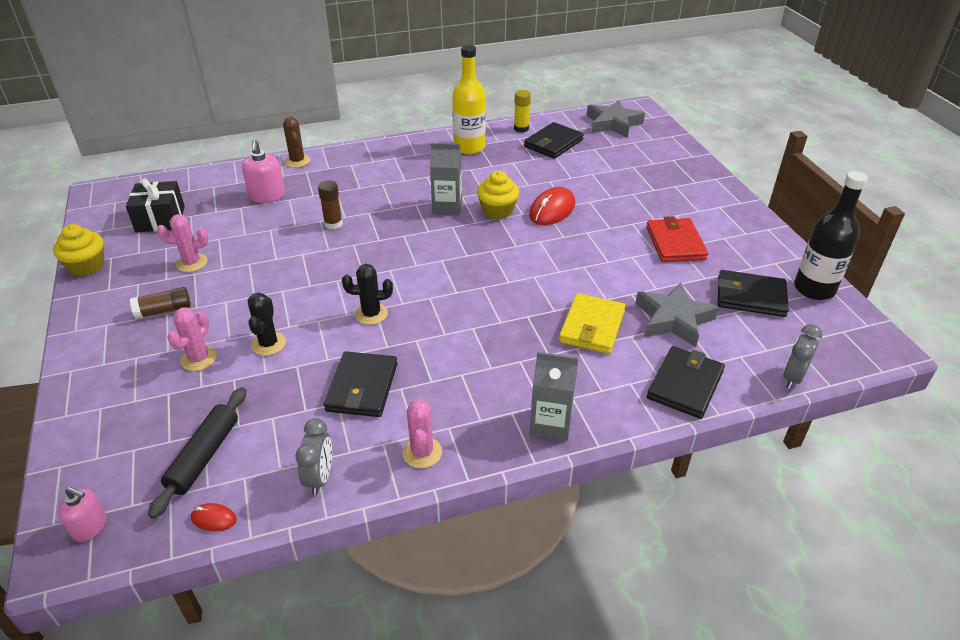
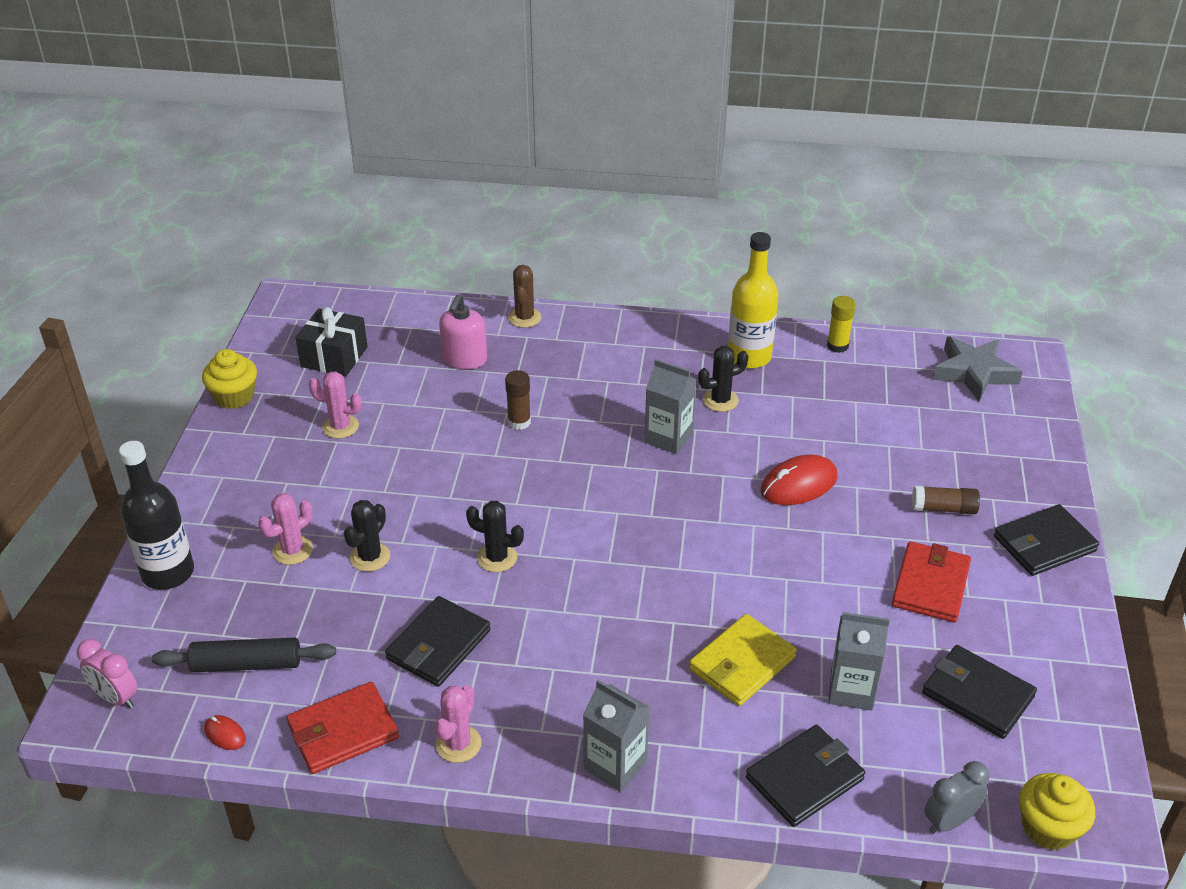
camera: 25 degrees right, 0 degrees up
(90, 526) = (116, 698): pink soap dispenser -> pink clock
(164, 310) = (285, 478): brown glue stick -> brown glue stick (943, 508)
(204, 456) = (247, 664): black rolling pin -> black rolling pin turned 45 degrees clockwise
(320, 478) = (343, 731): grey clock -> red wallet
(467, 176) = (720, 400): none -> black cactus
(497, 211) = (727, 464): yellow cupcake -> yellow cupcake (1048, 827)
(553, 143) = (866, 382): black wallet -> black wallet (1044, 544)
(673, 319) = (851, 690): grey star -> grey carton
(814, 289) = (1075, 715): black bottle -> black bottle (168, 573)

